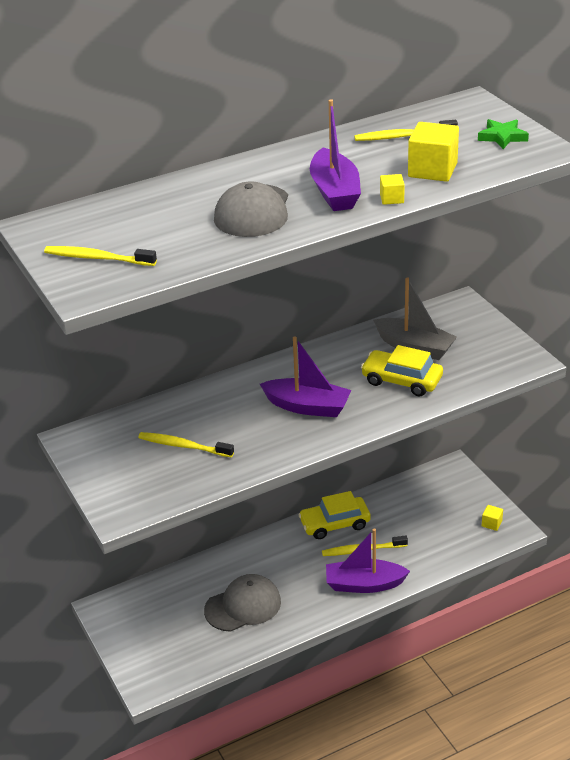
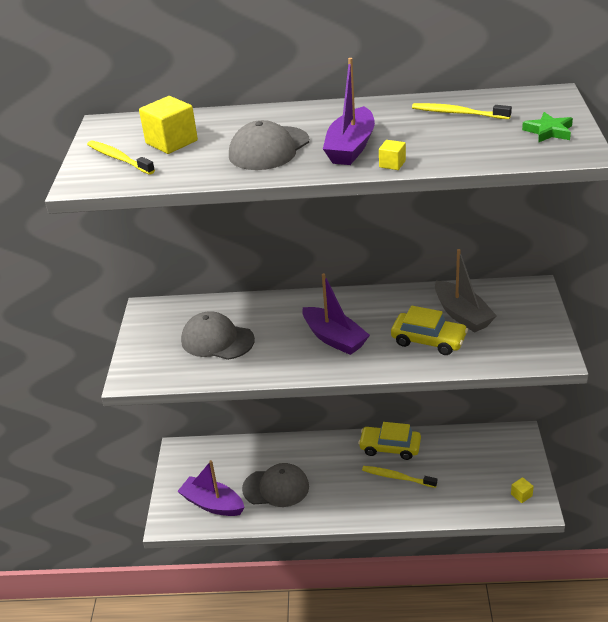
camera: 30 degrees right, 0 degrees up
(183, 446) = (217, 340): yellow toothbrush -> grey cap
(364, 584) = (379, 506): purple boat -> purple boat (212, 504)
(402, 380) = (428, 340): yellow car -> yellow car turned 150 degrees clockwise
(432, 170) = (454, 147): yellow cube -> yellow cube (171, 142)

